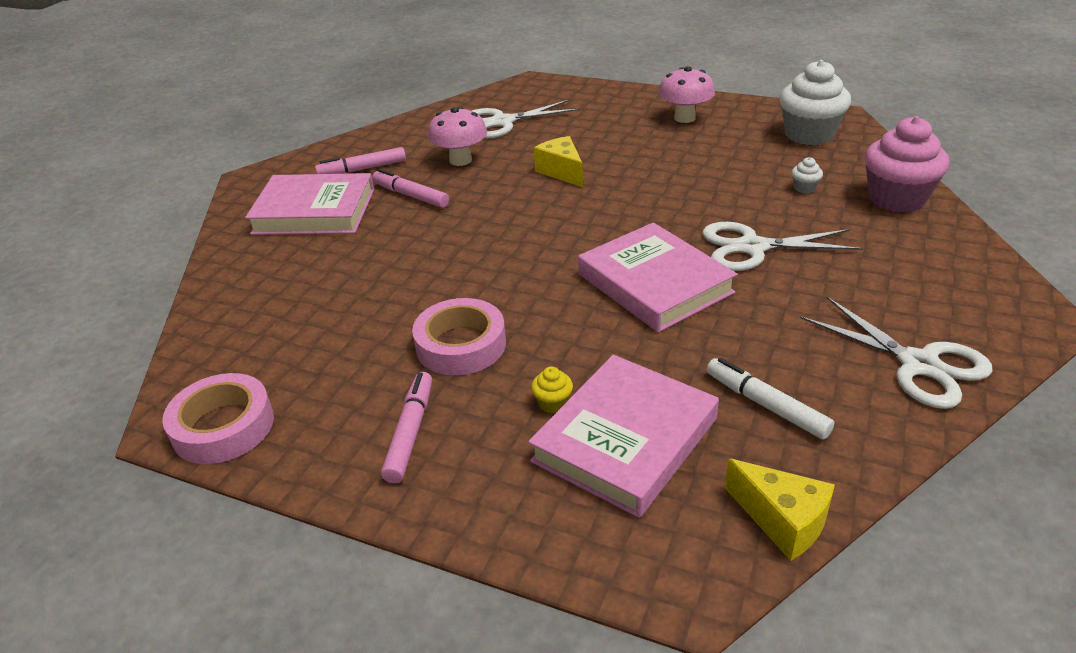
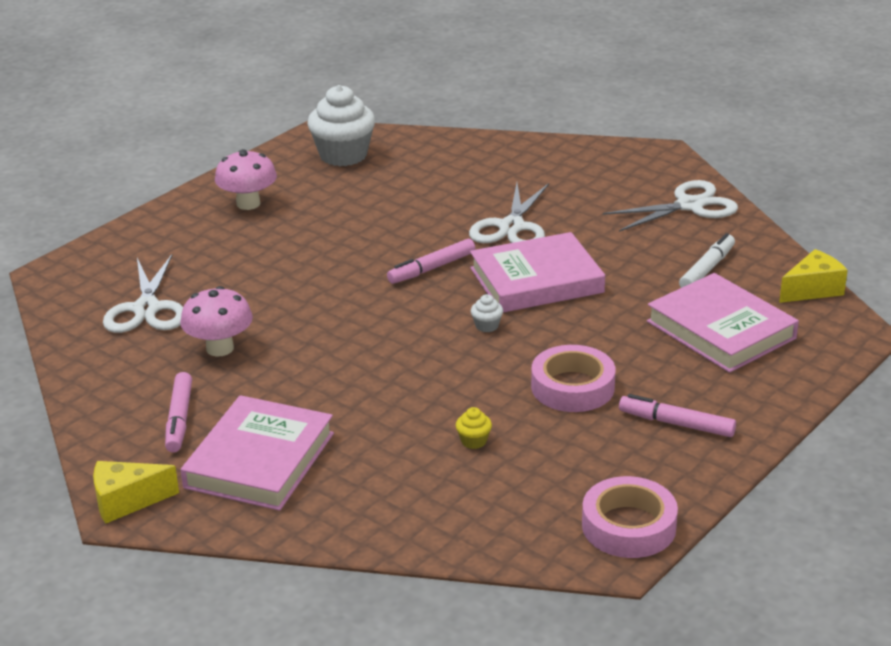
camera: 75 degrees left, 5 degrees down
(410, 195) = (277, 390): pink marker -> pink marker (432, 268)
(553, 403) = (669, 353): yellow cupcake -> yellow cupcake (473, 441)
(562, 172) = (303, 291): yellow cheese -> yellow cheese (126, 501)
(766, 405) = (707, 269): white marker -> white marker turned 150 degrees clockwise
(804, 188) = (436, 182): white cupcake -> white cupcake (487, 326)
(896, 199) = (482, 151): pink cupcake -> none

